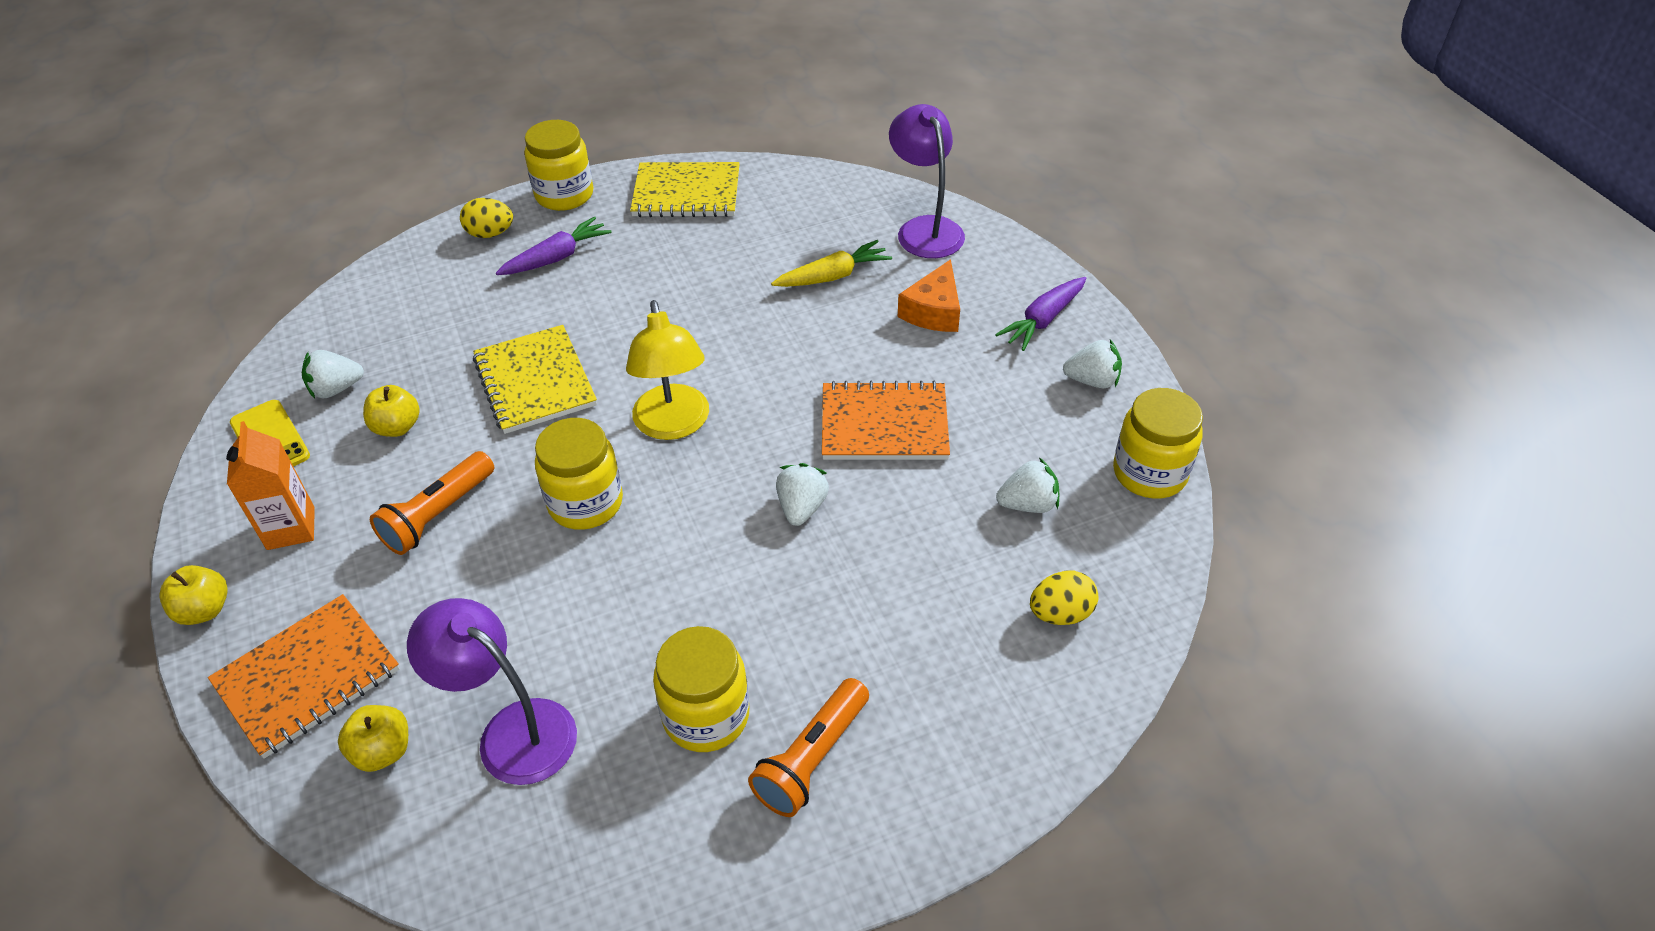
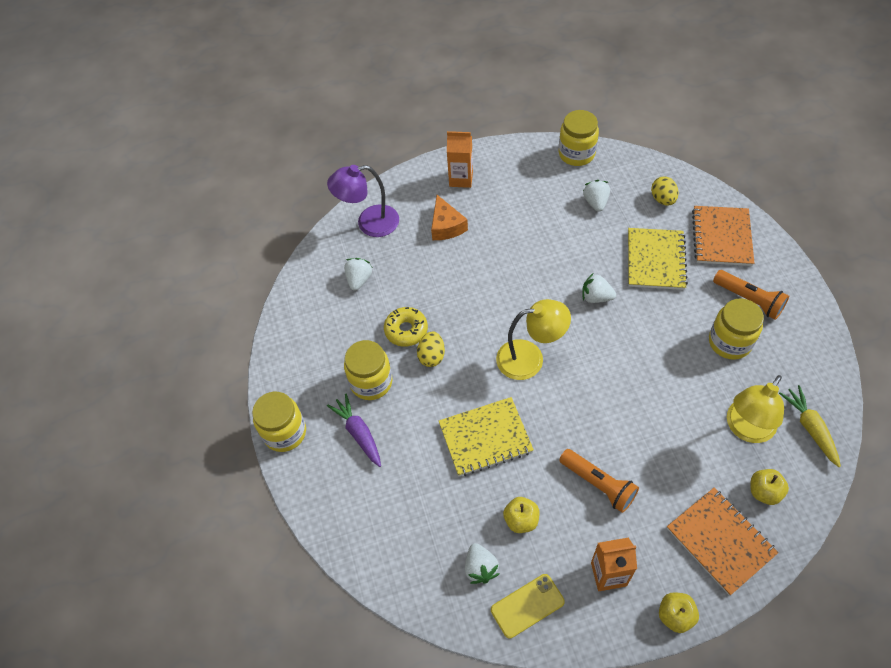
camera: 80 degrees left, 10 degrees up
(490, 234) = (321, 481): yellow egg -> yellow egg (431, 356)
(512, 731) = (746, 429): purple lamp -> yellow lamp
(585, 503) = (590, 402): yellow jar -> yellow jar (371, 382)
(686, 193) = (301, 352): yellow notebook -> yellow notebook (655, 260)
(725, 285) = (406, 330): none -> yellow donut
(833, 276) = (406, 272): yellow carrot -> yellow carrot (810, 428)
(884, 424) = (536, 256): orange notebook -> orange notebook (722, 237)
(933, 311) = (446, 226): orange cheese -> orange cheese turned 45 degrees clockwise
(1042, 320) = (461, 179): purple carrot -> orange carton
(1092, 381) = (510, 165): white strawberry -> white strawberry (359, 280)

